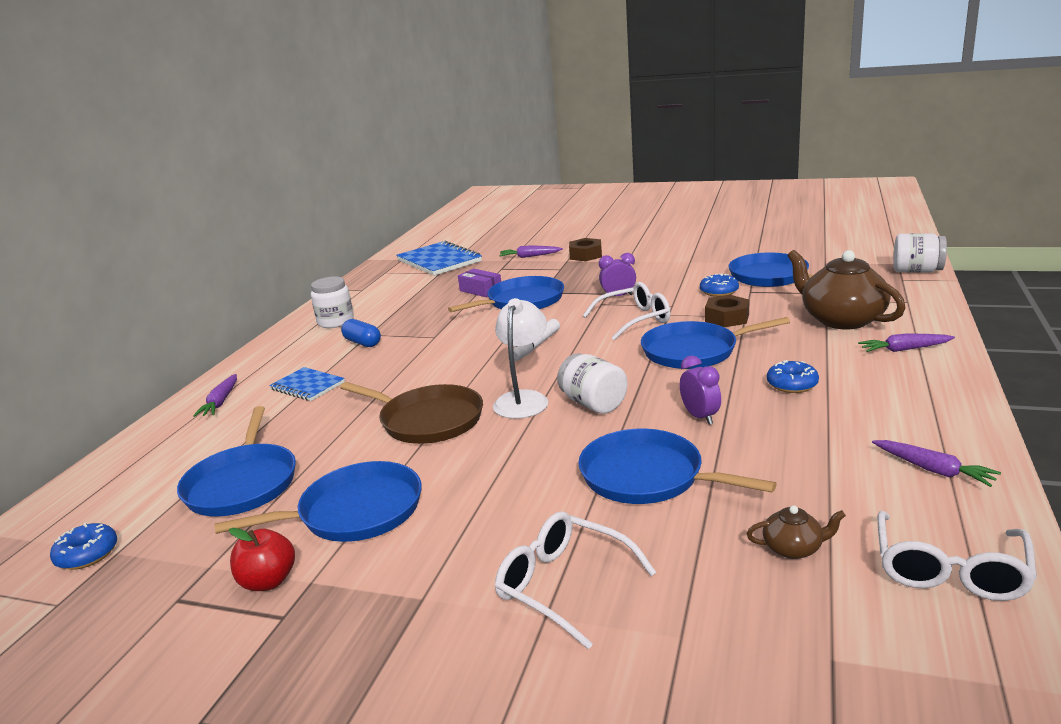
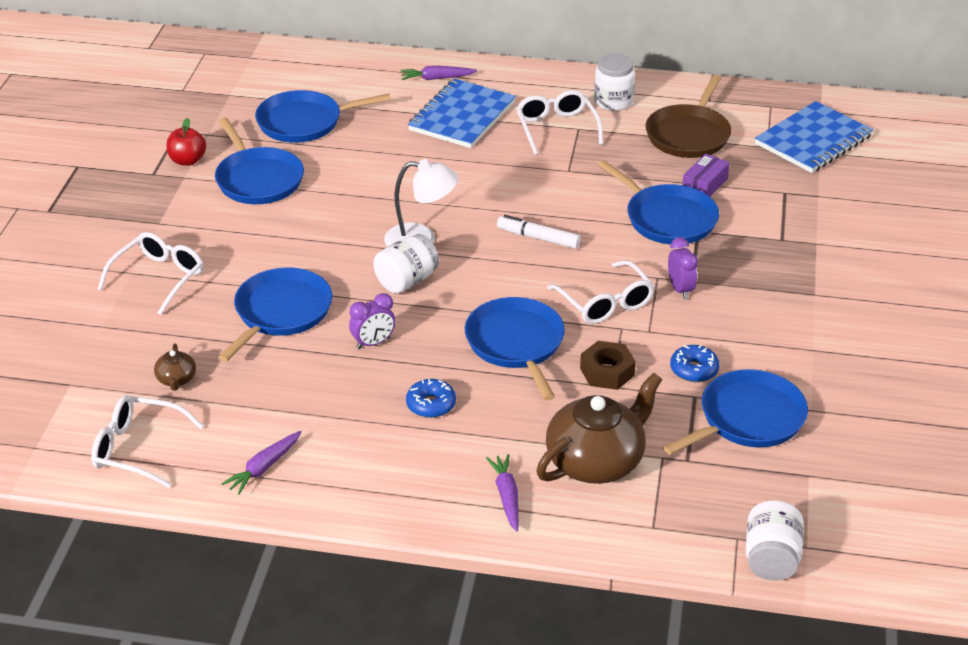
camera: 80 degrees right, 15 degrees up
(87, 554) = (229, 84): blue donut -> none
(307, 386) = (462, 116): blue notebook -> blue notebook, size x1.72
(362, 343) = (556, 128): blue capsule -> white glasses
(427, 420) = (389, 192): brown pan -> brown pan (689, 135)
(529, 256) = (832, 211): purple carrot -> none
(585, 255) = (839, 258): brown nut -> none

